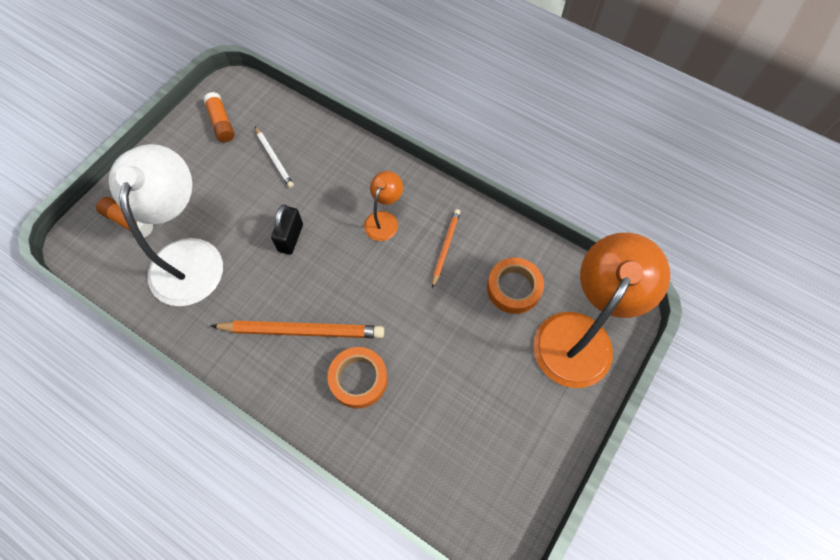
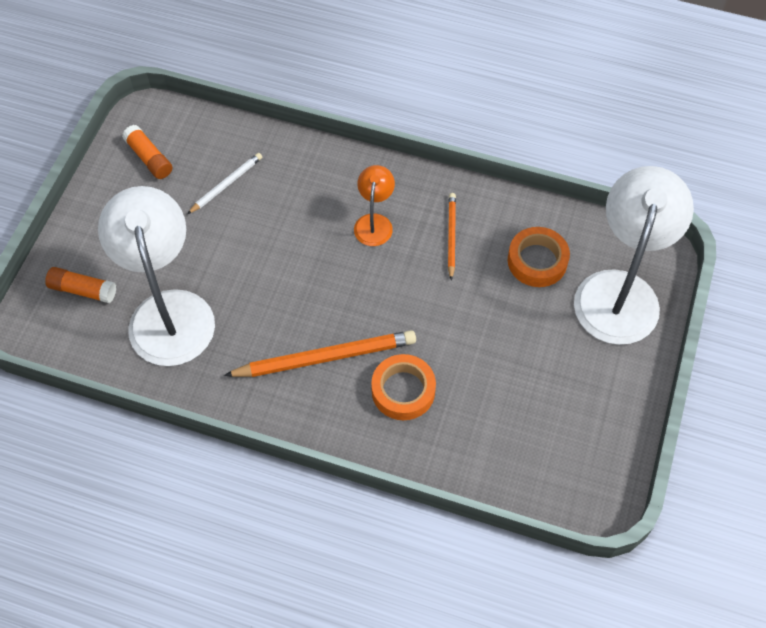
camera: 15 degrees left, 5 degrees down
(274, 159) = (226, 184): white pencil -> white pencil turned 90 degrees counterclockwise
(291, 238) = (277, 265): black padlock -> none
(580, 335) = (620, 291): orange lamp -> white lamp

